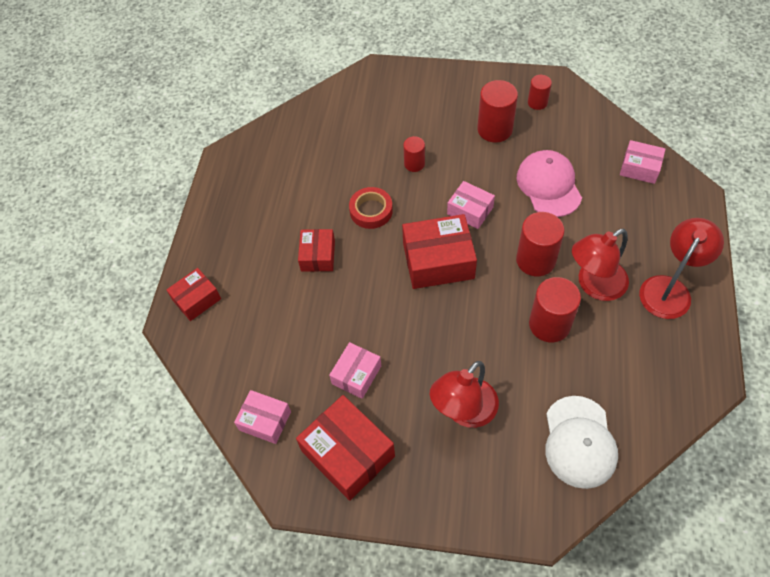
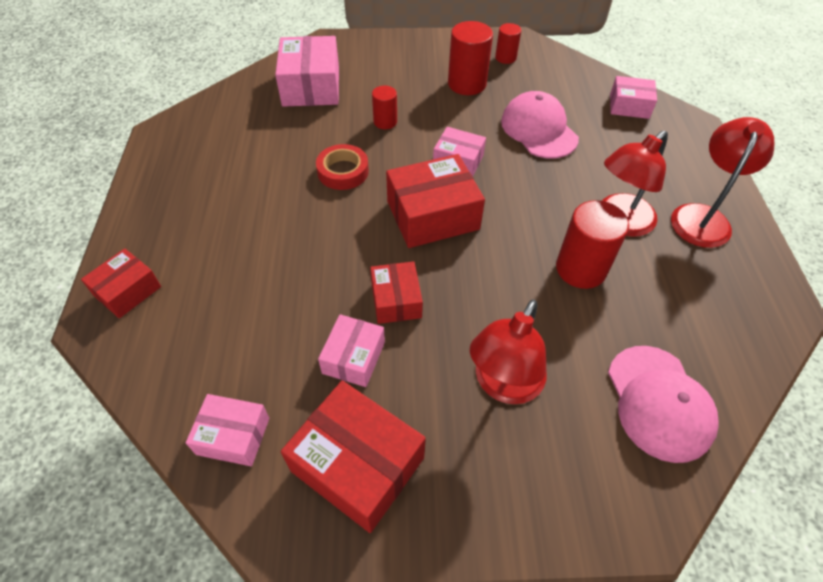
camera: 15 degrees left, 5 degrees down
(318, 256) = (284, 224): red box -> red box (396, 300)
(355, 119) = (311, 86): none -> pink box
(535, 260) = (545, 203): red cylinder -> none
(579, 442) = (659, 402): white cap -> pink cap

